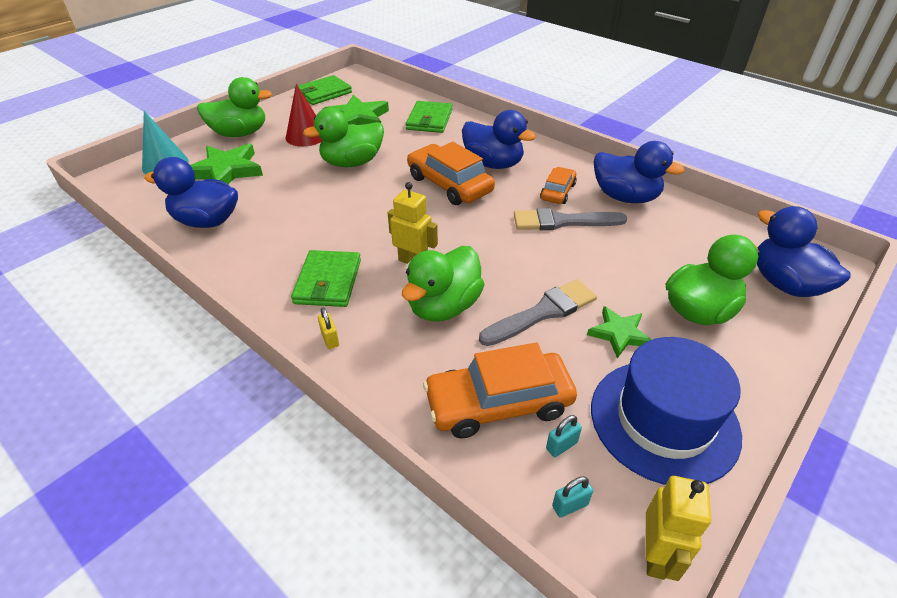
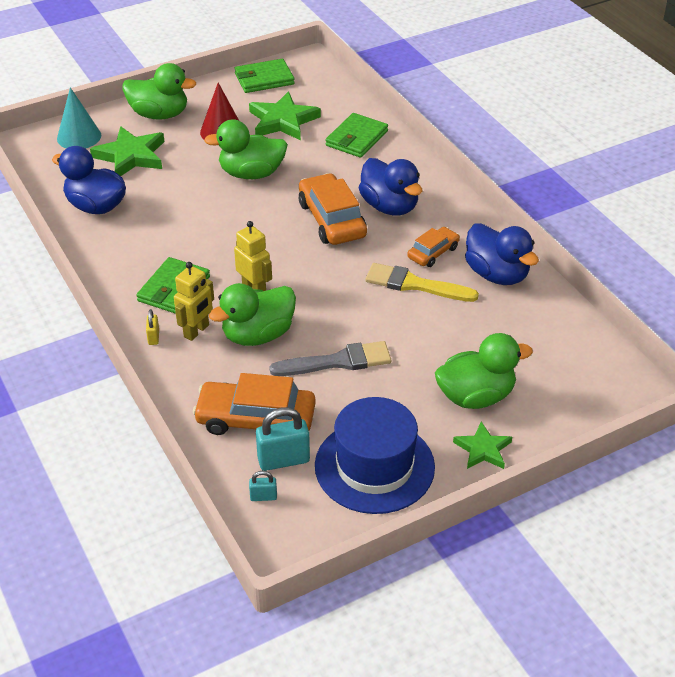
camera: 20 degrees right, 0 degrees up
(561, 446) = (283, 460): turquoise padlock -> turquoise padlock, size x1.95
(562, 221) = (415, 284): grey brush -> yellow brush
(619, 334) = (389, 396): green star -> green star (483, 449)
(656, 555) = (301, 540): yellow robot -> yellow robot (196, 331)
(785, 284) = (578, 395): blue duck -> none

